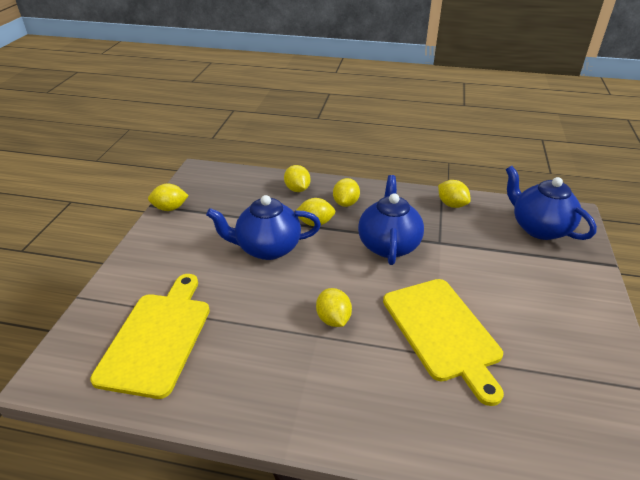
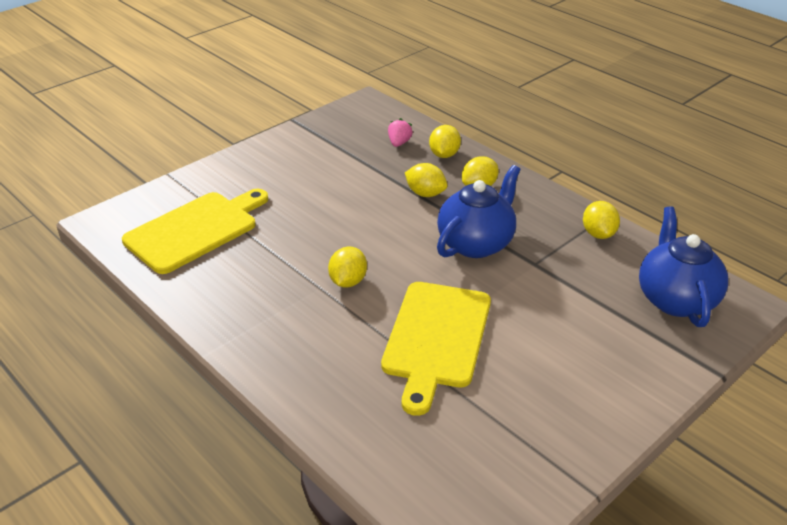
camera: 35 degrees right, 0 degrees up
(170, 208) = (306, 128): yellow lemon -> none
(256, 193) = (399, 143): none -> pink strawberry
(267, 248) = (355, 198): blue teapot -> none

